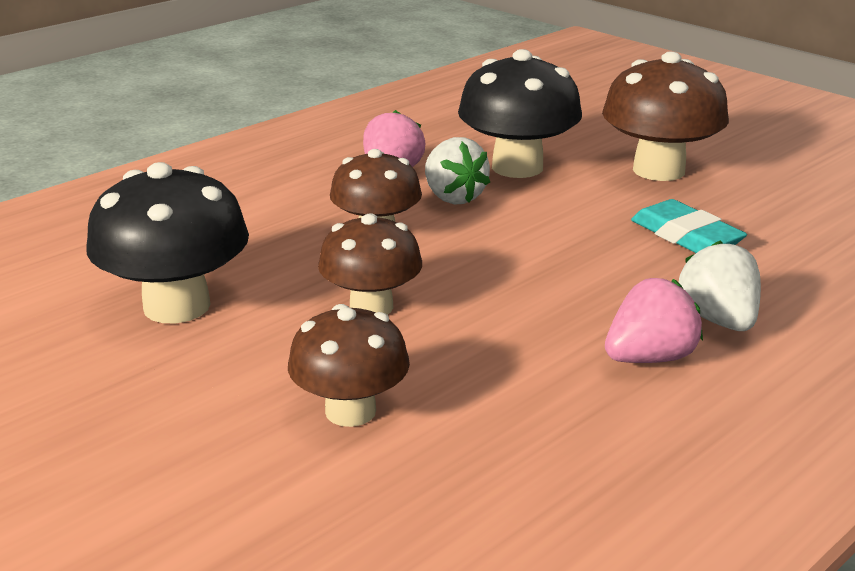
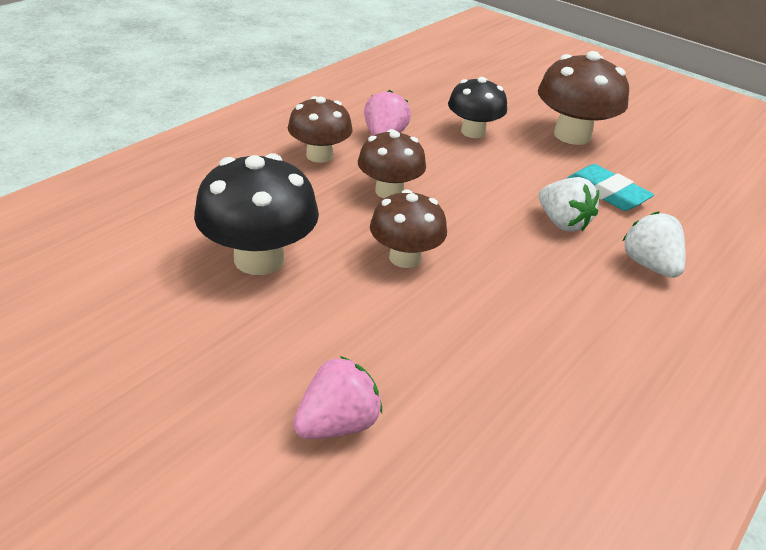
camera: 10 degrees left, 10 degrees up
(350, 411) = (417, 351): brown mushroom -> brown mushroom (319, 155)
(453, 197) = (435, 158): white strawberry -> white strawberry (562, 223)
(517, 167) = (473, 132): black mushroom -> black mushroom, size x0.66
(649, 358) = (612, 299): pink strawberry -> pink strawberry (337, 424)

